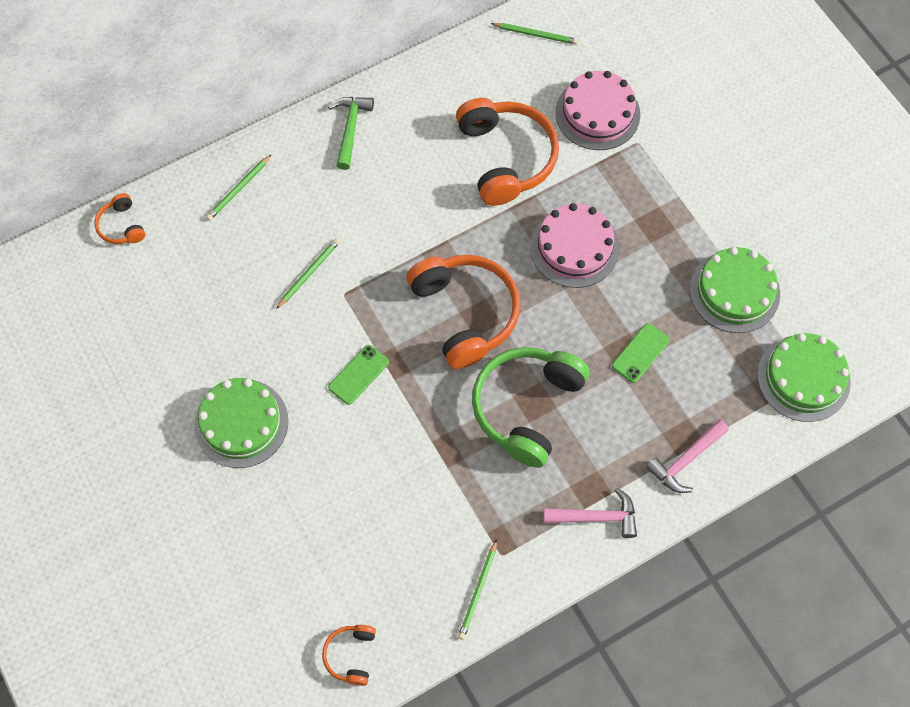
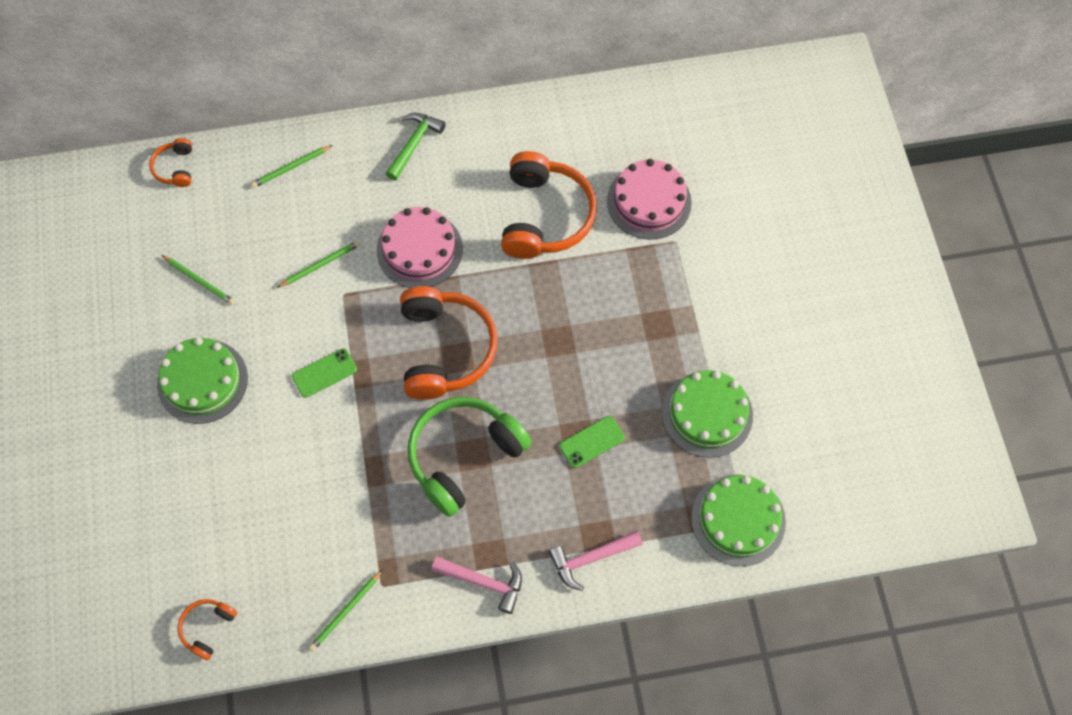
camera: 20 degrees right, 0 degrees up
(536, 34) = (622, 109): green pencil -> green pencil (199, 281)
(574, 247) = (572, 321): pink cake -> pink cake (419, 249)

